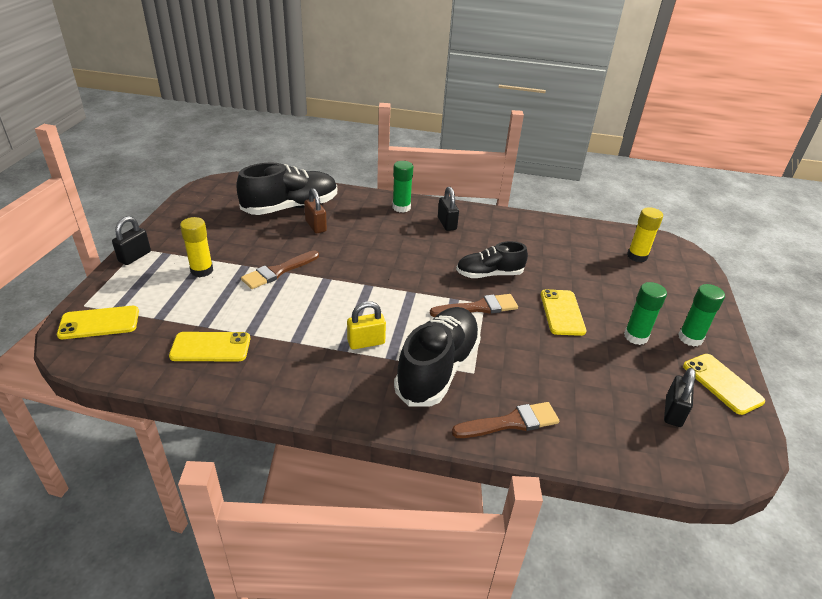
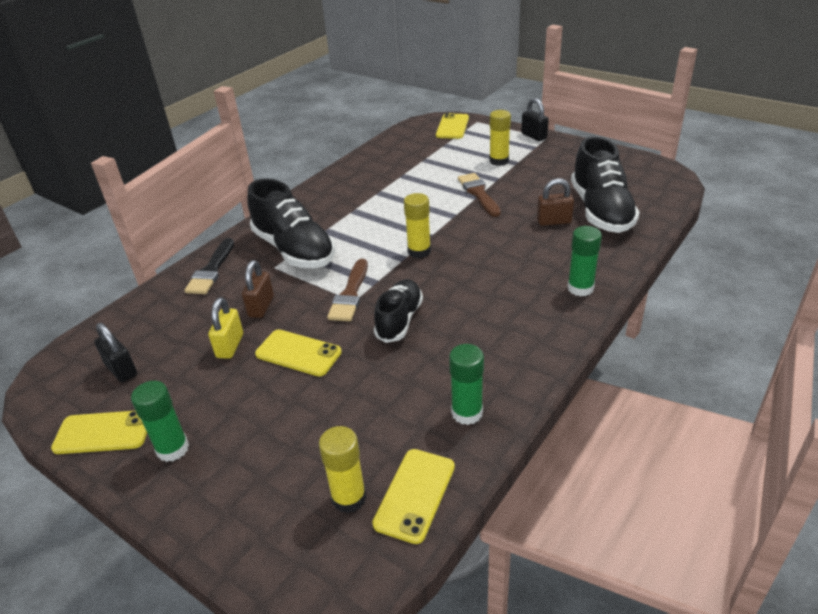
camera: 120 degrees right, 0 degrees up
(210, 347) = (397, 161): yellow phone -> yellow phone (415, 495)
(366, 342) = (352, 222): yellow padlock -> yellow padlock (230, 346)
(395, 285) = (419, 251): none -> yellow glue stick
(447, 224) = (525, 317): black padlock -> none
(511, 422) = (211, 270): brown brush -> black brush
(532, 356) = (261, 307): none -> brown padlock
(635, 336) = (218, 397): green glue stick -> green glue stick (467, 413)

